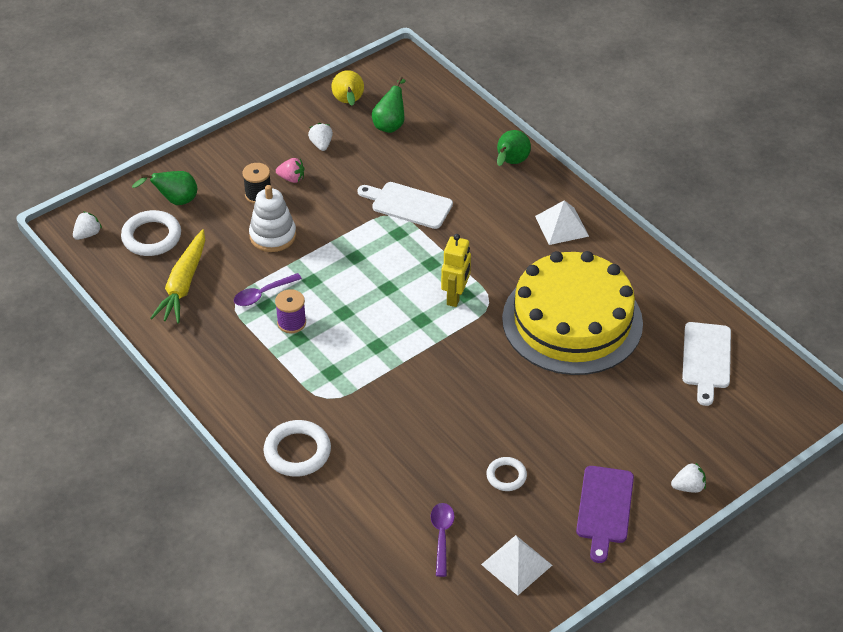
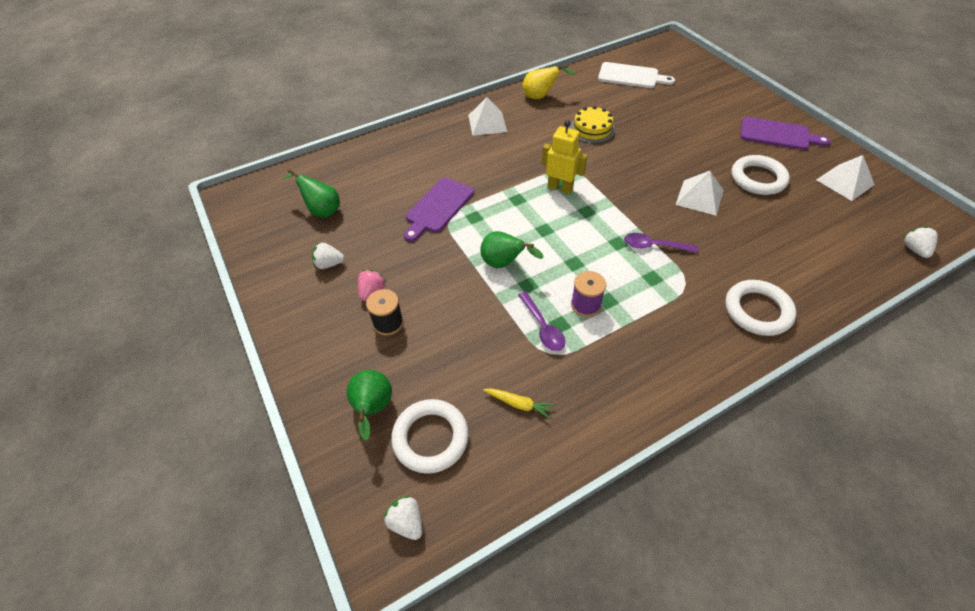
camera: 80 degrees left, 5 degrees up
(183, 284) = (519, 404): yellow carrot -> yellow carrot, size x0.47
(273, 236) = (456, 313): white stacking toy -> none
(348, 102) = (274, 238): yellow pear -> yellow pear (540, 96)
(408, 205) = (438, 207): white cutting board -> purple cutting board
(441, 536) = (830, 220): purple spoon -> purple spoon (654, 246)
(461, 417) = (699, 197): none -> white pyramid
(506, 476) = (758, 178): white ring -> white ring, size x1.68
(510, 163) = (404, 141): green pear -> green pear (504, 264)
(572, 321) = (592, 129): yellow cake -> yellow cake, size x0.41
(688, 487) = (749, 97): white strawberry -> white strawberry (914, 249)

